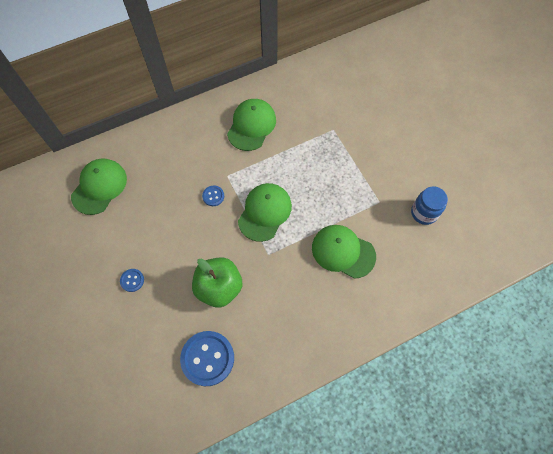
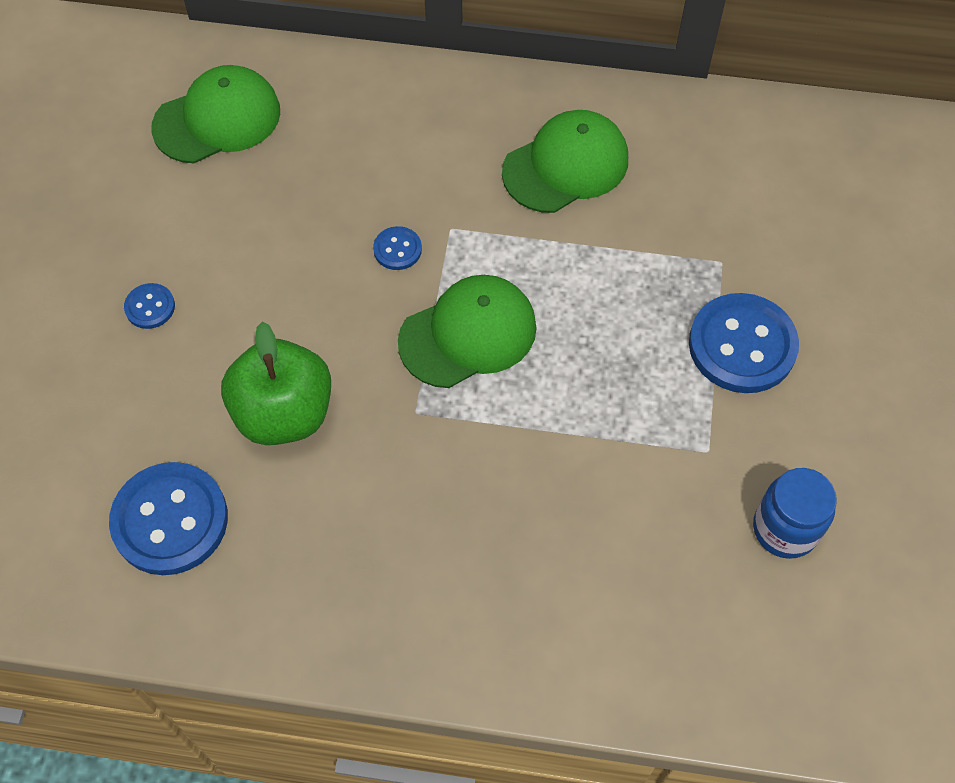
camera: 35 degrees right, 5 degrees down
(343, 252) = (560, 497): green cap -> none
(362, 156) = (742, 345): none -> blue button

